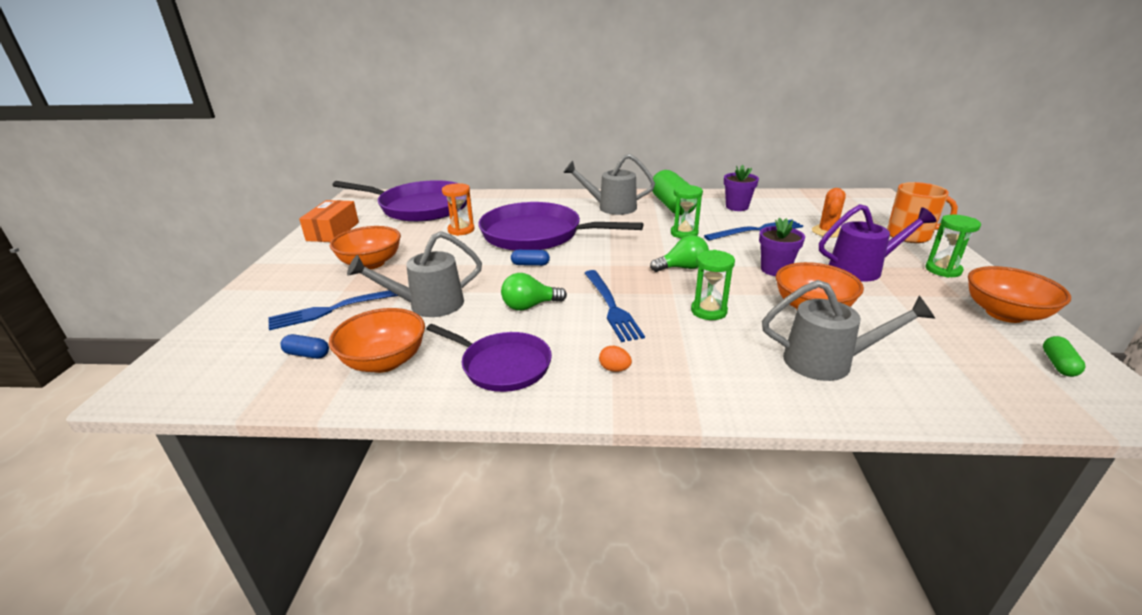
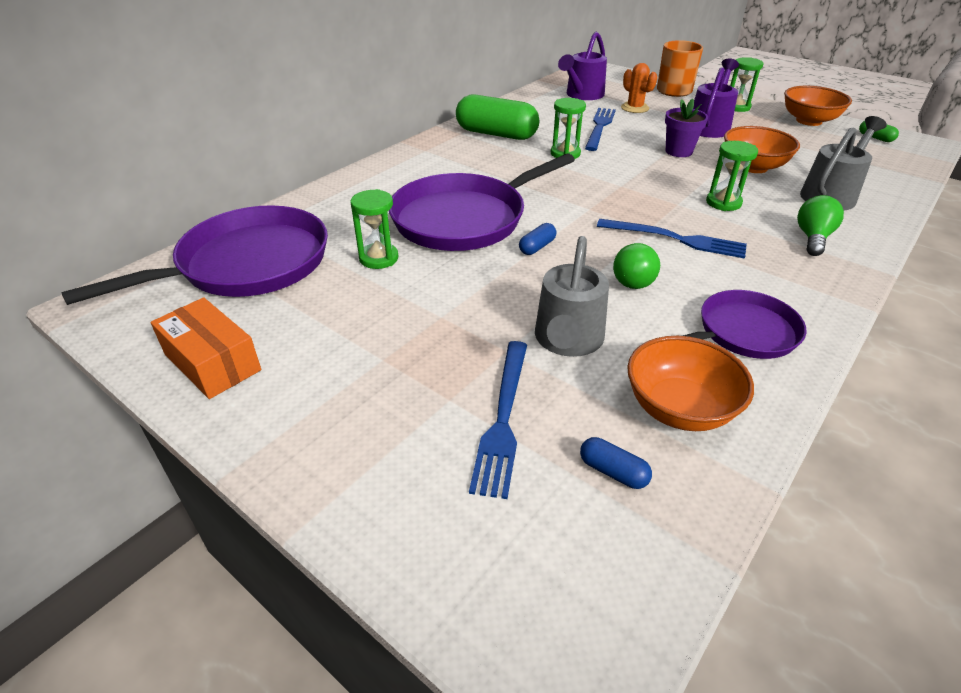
camera: 55 degrees left, 10 degrees up
(307, 354) = (613, 472): blue capsule -> blue capsule turned 75 degrees clockwise
(371, 263) = (389, 354): orange bowl -> none
(461, 230) = (379, 258): orange hourglass -> green hourglass
(611, 207) = (453, 159): grey watering can -> none
(614, 369) = (788, 277): orange egg -> none
(682, 268) = (634, 182): green light bulb -> green light bulb (813, 238)
(737, 207) = (540, 113): purple flower pot -> none
(805, 208) = (582, 95): none -> purple watering can

